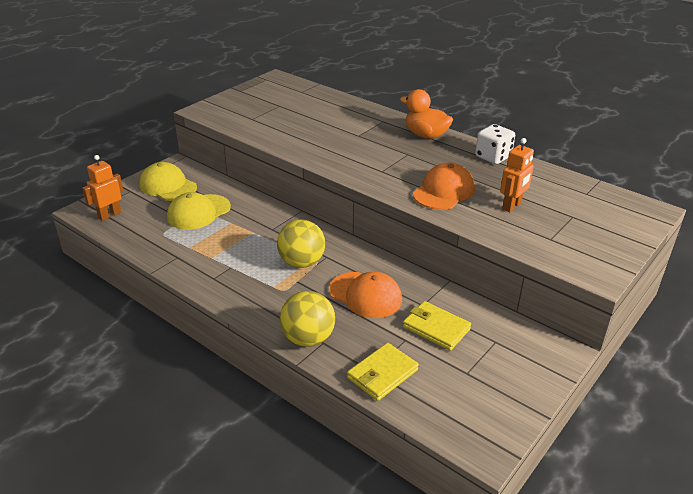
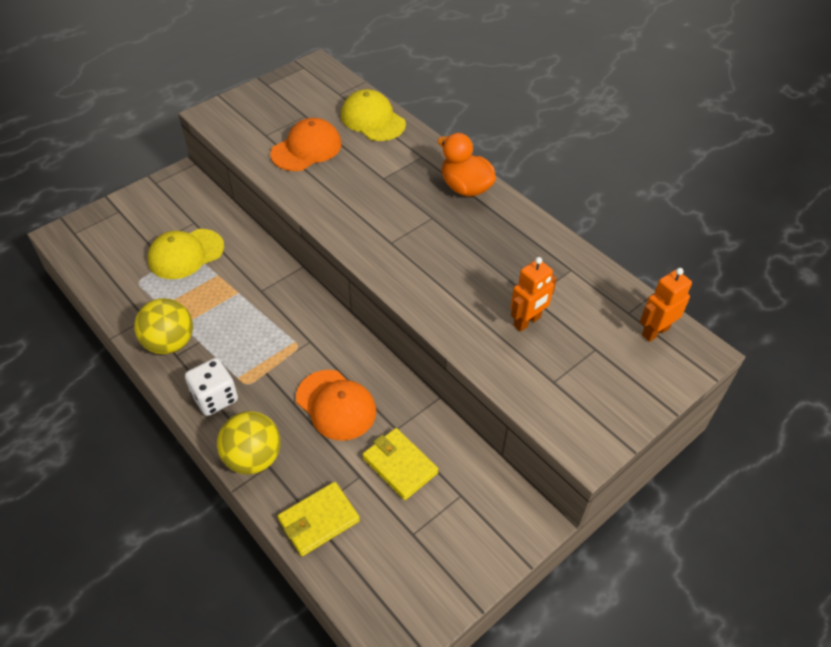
camera: 10 degrees right, 15 degrees up
(109, 215) = (87, 245): orange robot -> orange robot (655, 331)
(168, 186) = (162, 209): yellow cap -> yellow cap (373, 120)
(301, 262) = (279, 346): yellow ball -> yellow ball (170, 343)
(444, 191) = (453, 286): orange cap -> orange cap (306, 149)
(493, 157) = (535, 235): white dice -> white dice (215, 397)

